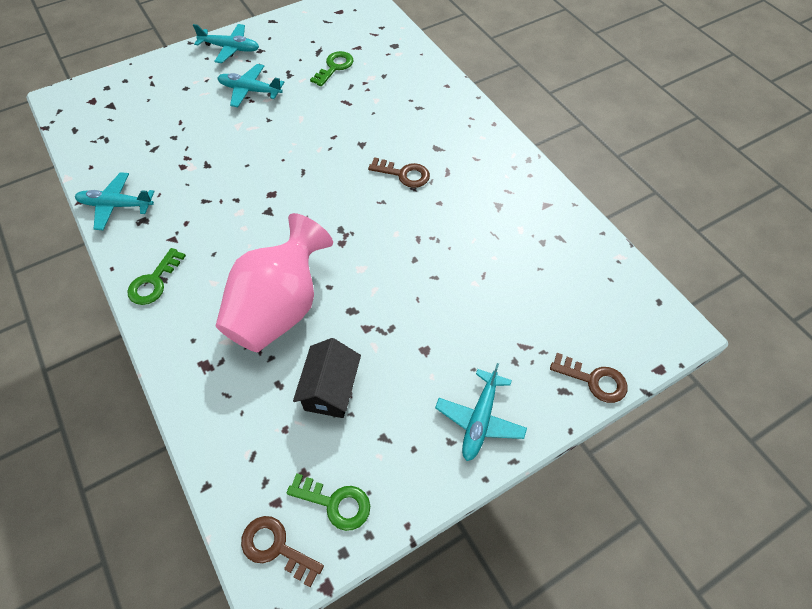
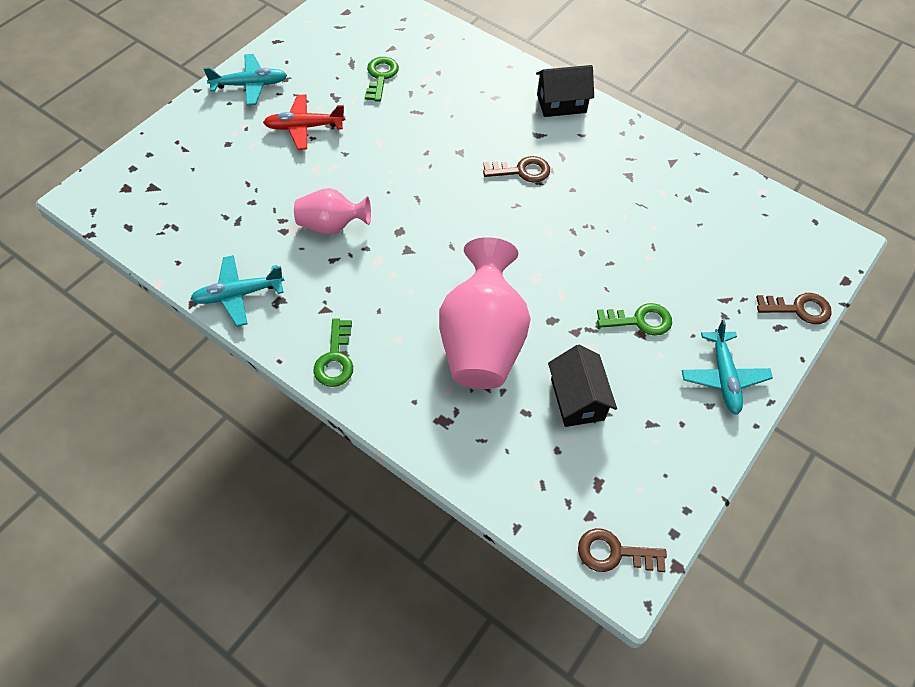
camera: 25 degrees left, 0 degrees up
(221, 173) = (332, 226): none -> pink vase
(250, 91) = (304, 127): turquoise plane -> red plane
(335, 503) = (642, 495): green key -> green key (639, 320)
(473, 127) = (561, 103): none -> black house

